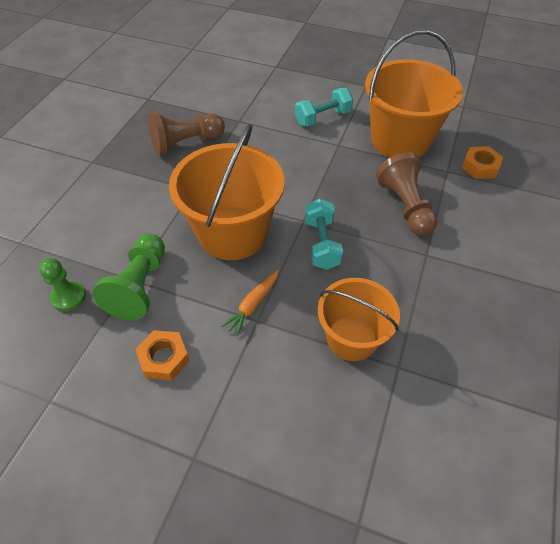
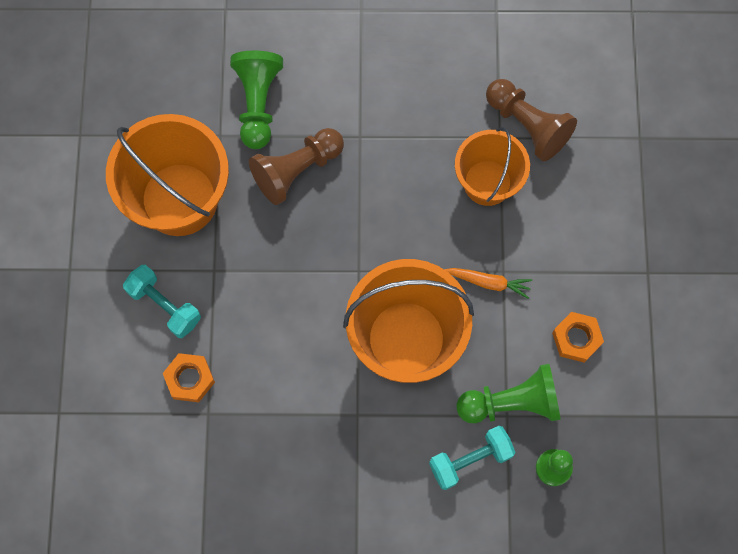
camera: 110 degrees left, 20 degrees up
(186, 143) = (279, 463): brown pawn -> brown pawn (527, 125)
(321, 243) = (385, 242): turquoise dumbbell -> turquoise dumbbell (470, 460)
(472, 198) = (258, 104): none -> green pawn
(480, 166) = (199, 101): orange nut -> orange nut (189, 379)

